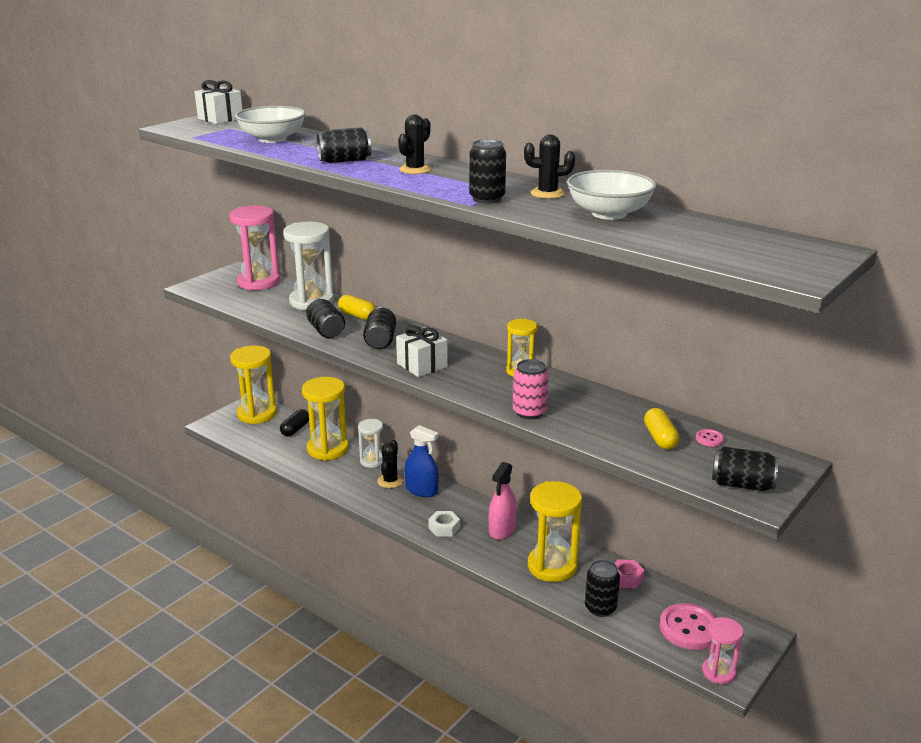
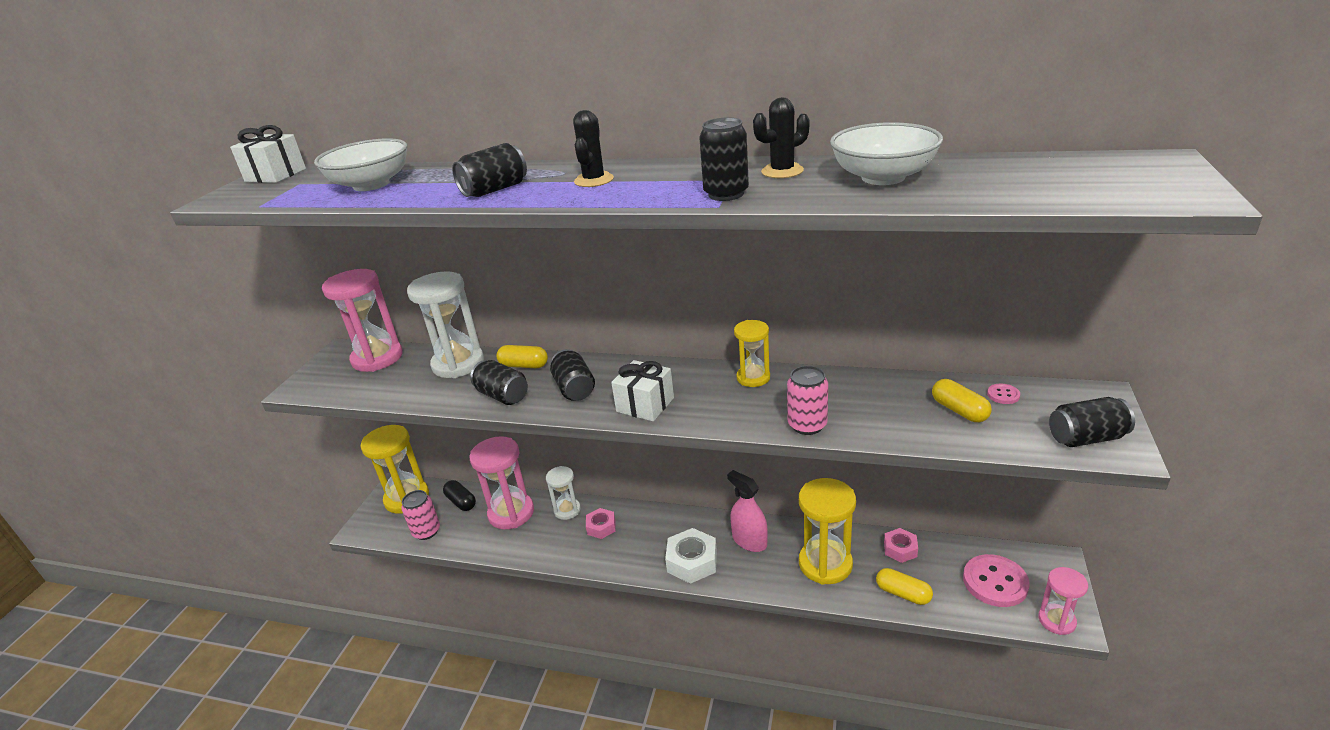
camera: 20 degrees left, 5 degrees up
(257, 441) = (426, 531): none -> pink can
(295, 429) = (461, 502): black capsule -> black capsule turned 45 degrees counterclockwise
(327, 449) = (511, 513): yellow hourglass -> pink hourglass
(390, 481) = (601, 527): black cactus -> pink nut
(421, 490) = (640, 525): blue spray bottle -> none
(444, 527) = (692, 561): white nut -> white nut, size x1.60
(502, 529) = (749, 541): pink spray bottle -> pink spray bottle turned 135 degrees clockwise
(600, 608) = (903, 593): black can -> yellow capsule

